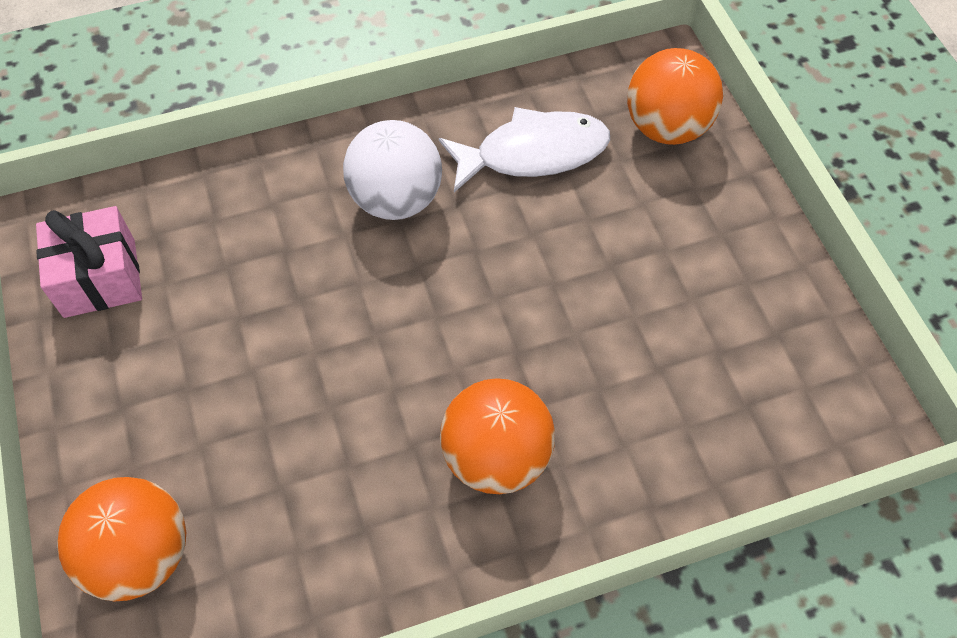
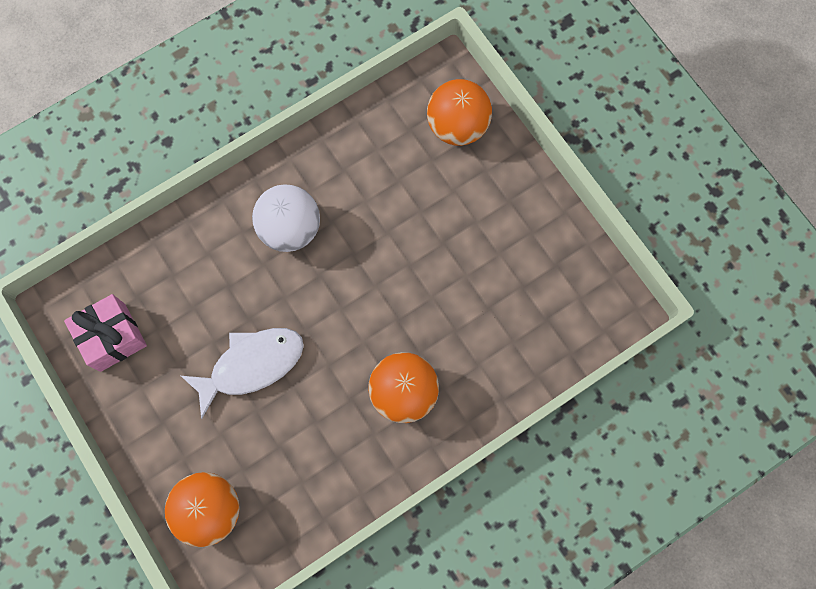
camera: 15 degrees left, 15 degrees up
(533, 153) = (372, 169): white fish -> white fish (251, 365)

